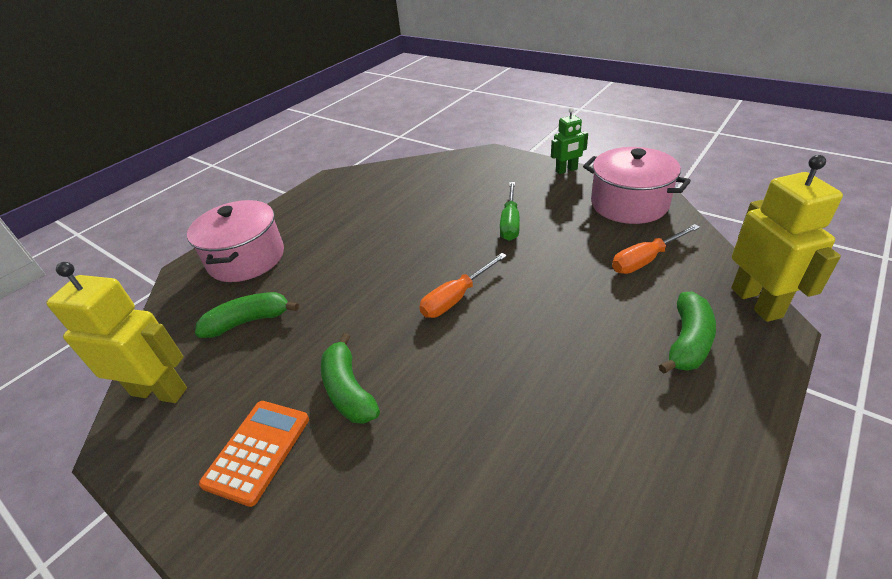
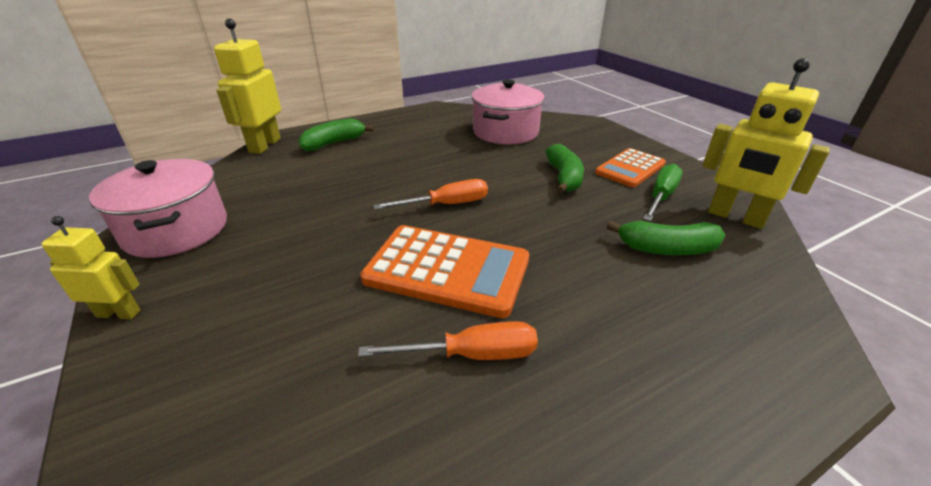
camera: 160 degrees left, 5 degrees down
(246, 258) = (707, 348): pink pot -> pink pot (505, 132)
(414, 246) = (447, 270): none -> orange calculator
(510, 222) = (312, 257): green screwdriver -> green screwdriver (661, 197)
(566, 170) = (119, 313): green robot -> yellow robot
(645, 260) = (270, 182): orange screwdriver -> orange screwdriver (471, 355)

